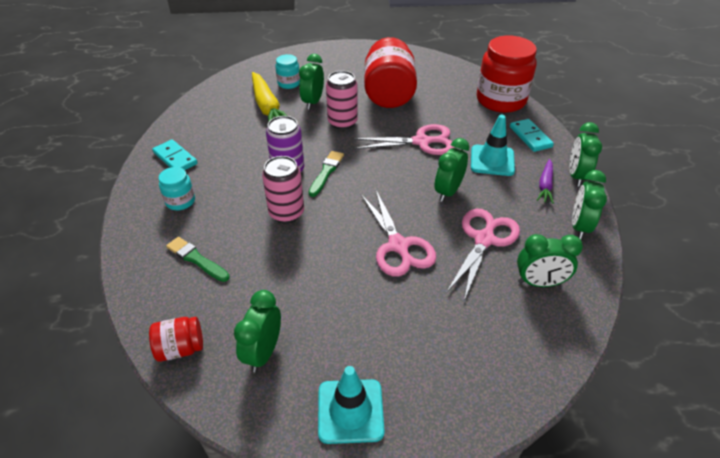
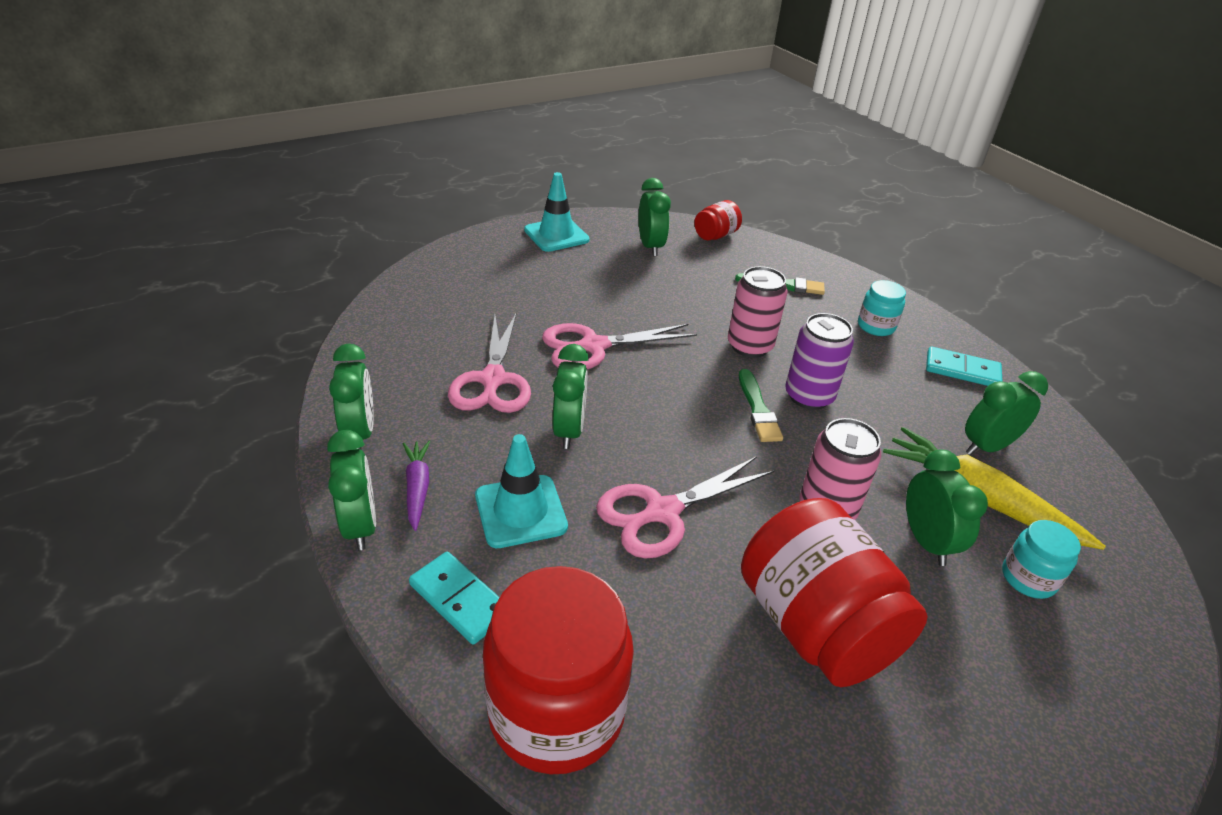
camera: 150 degrees right, 5 degrees down
(398, 246) = (593, 346): pink scissors -> pink scissors turned 60 degrees counterclockwise
(539, 283) = (413, 351): green clock -> green clock (987, 447)

